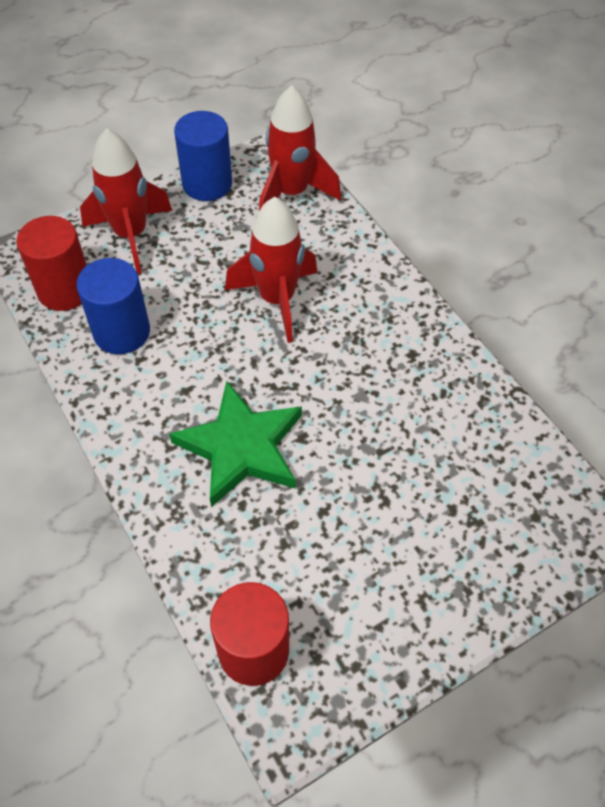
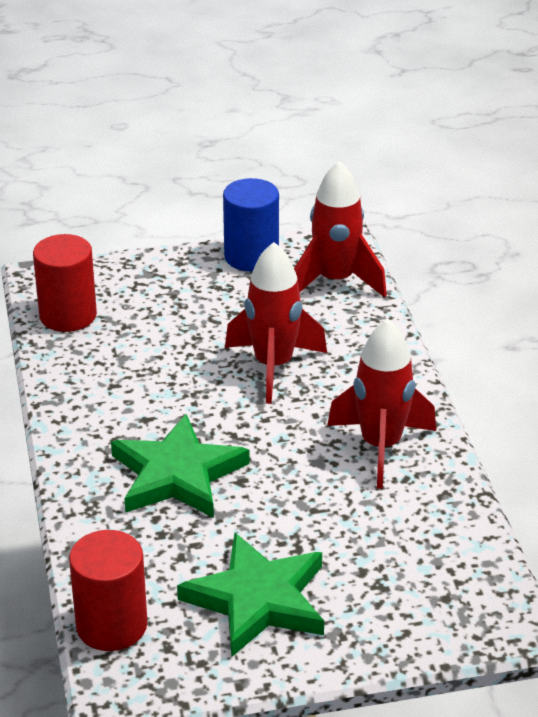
camera: 20 degrees right, 20 degrees down
(122, 332) = (106, 360): blue cylinder -> none
(131, 235) = (153, 284): red rocket -> red rocket (381, 446)
(375, 573) = (257, 600): none -> green star

